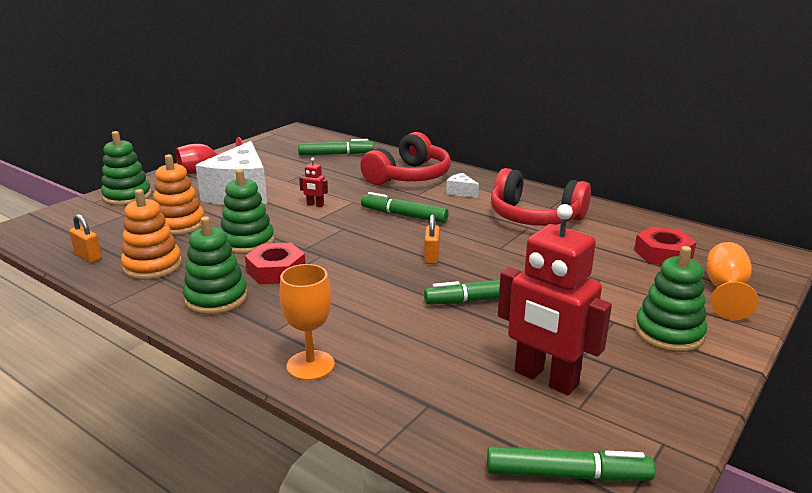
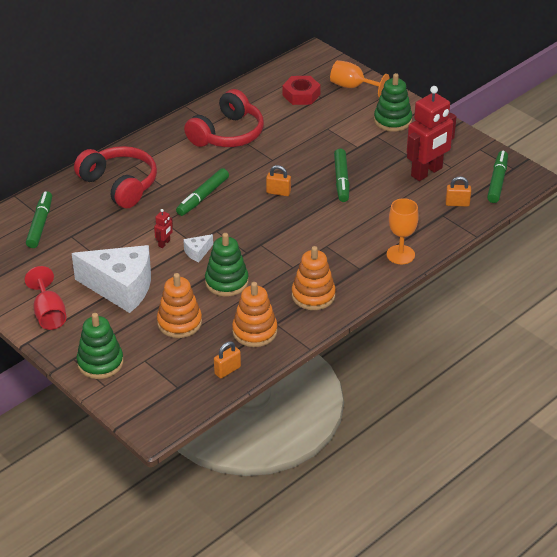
camera: 80 degrees left, 15 degrees up
(216, 298) = (313, 295): green stacking toy -> orange stacking toy
(276, 271) = (279, 267): red nut -> none
(461, 192) = (166, 161): white cheese -> white cheese (197, 252)
(469, 421) = (457, 203): none -> orange padlock

